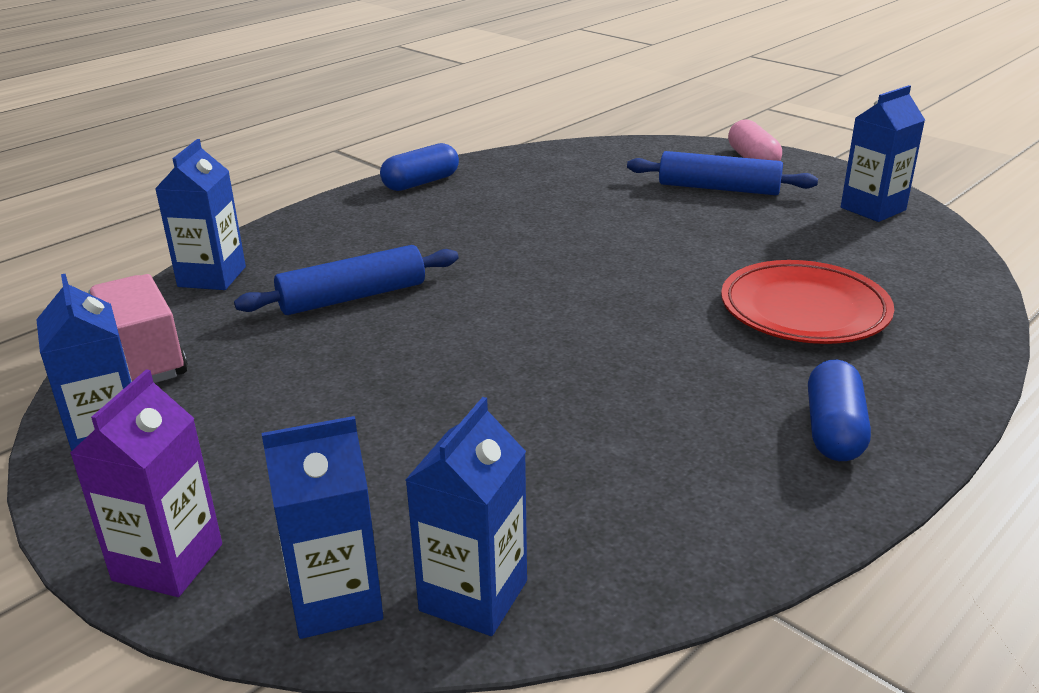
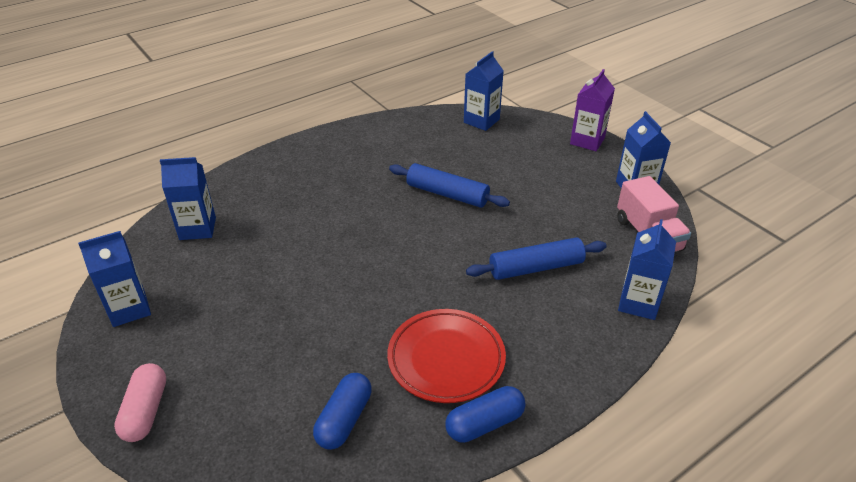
camera: 170 degrees left, 10 degrees up
(336, 600) = (526, 125): blue carton -> blue carton (197, 228)
(719, 188) = (219, 361): blue rolling pin -> blue rolling pin (447, 194)
(804, 310) = (274, 218): red plate -> red plate (446, 359)
(834, 430) = (321, 155): blue capsule -> blue capsule (344, 419)

